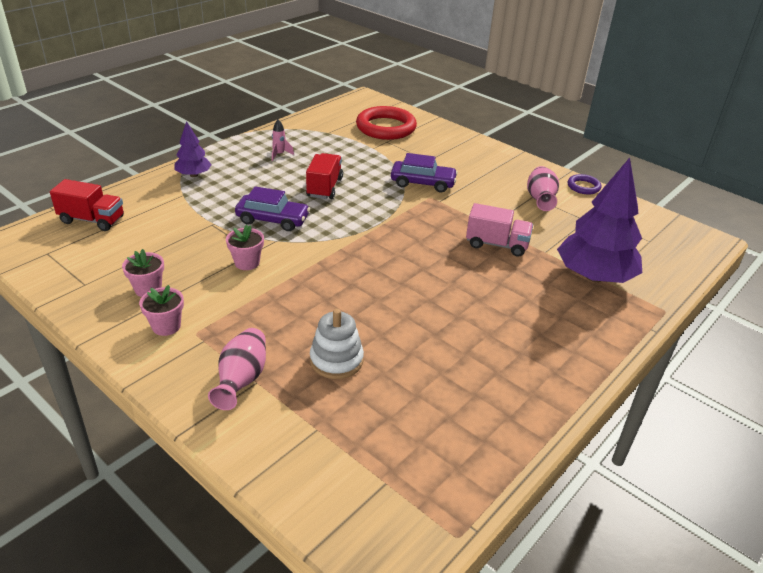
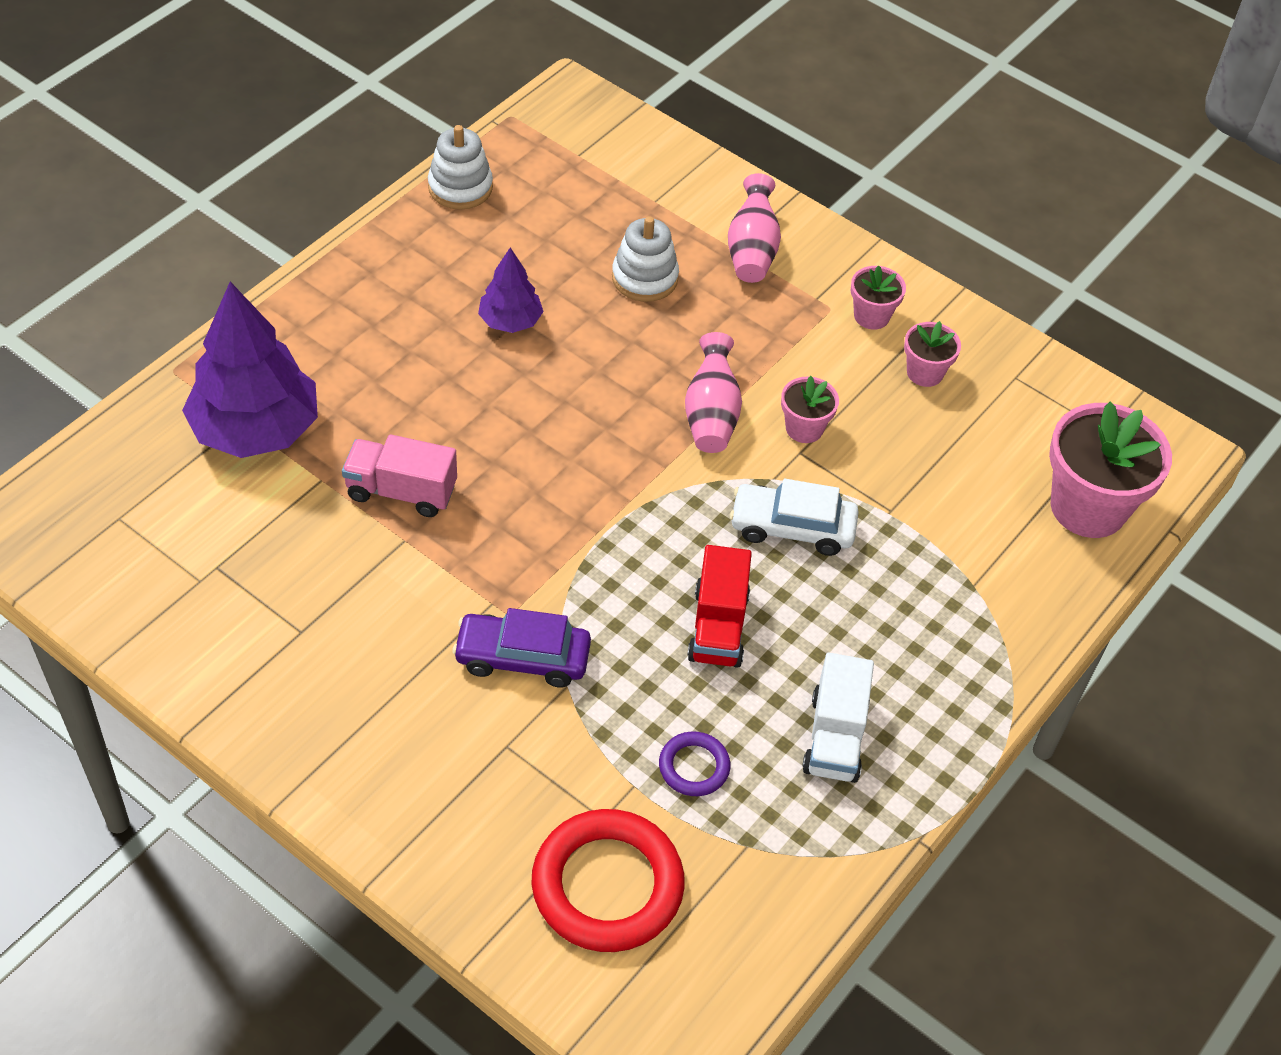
camera: 175 degrees right, 15 degrees up
(92, 220) = (1088, 507): red truck -> pink flower pot
(193, 175) = (981, 647): purple tree -> purple tree (510, 321)
(272, 220) = (792, 528): purple car -> white car
(279, 154) = (835, 737): pink rocket -> white truck
(497, 448) = (460, 187): none -> white stacking toy
(540, 200) = (288, 621): pink vase -> pink vase (711, 414)
(583, 187) = (180, 673): purple ring -> purple ring (694, 767)

